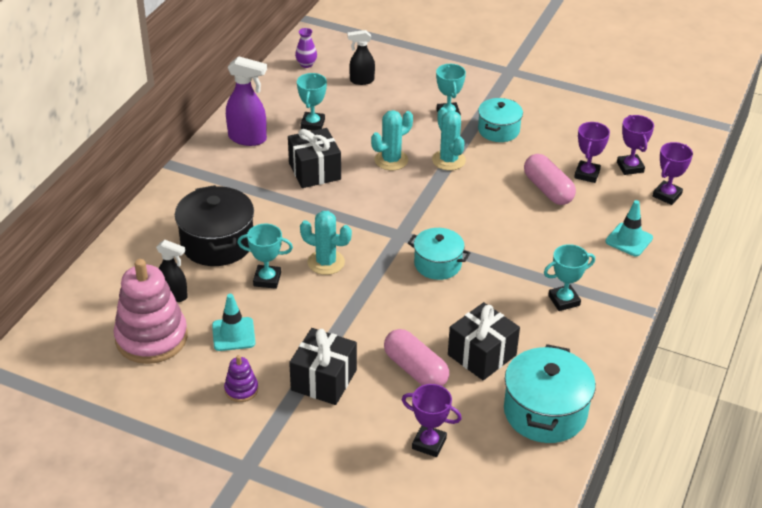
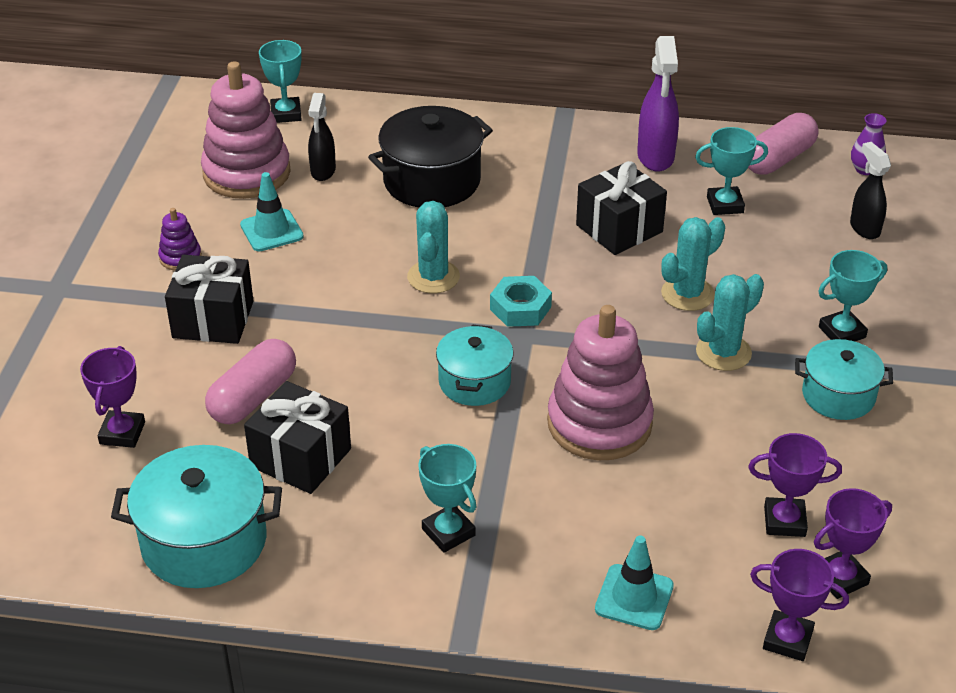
camera: 75 degrees right, 0 degrees up
(267, 279) = (380, 235): turquoise trophy -> turquoise trophy (286, 114)
(375, 230) = (520, 308): none -> turquoise nut
(391, 160) = (687, 294): turquoise cactus -> turquoise cactus turned 75 degrees counterclockwise
(492, 221) = (599, 423): none -> pink stacking toy
(548, 189) = (714, 477): pink capsule -> pink capsule (778, 159)

